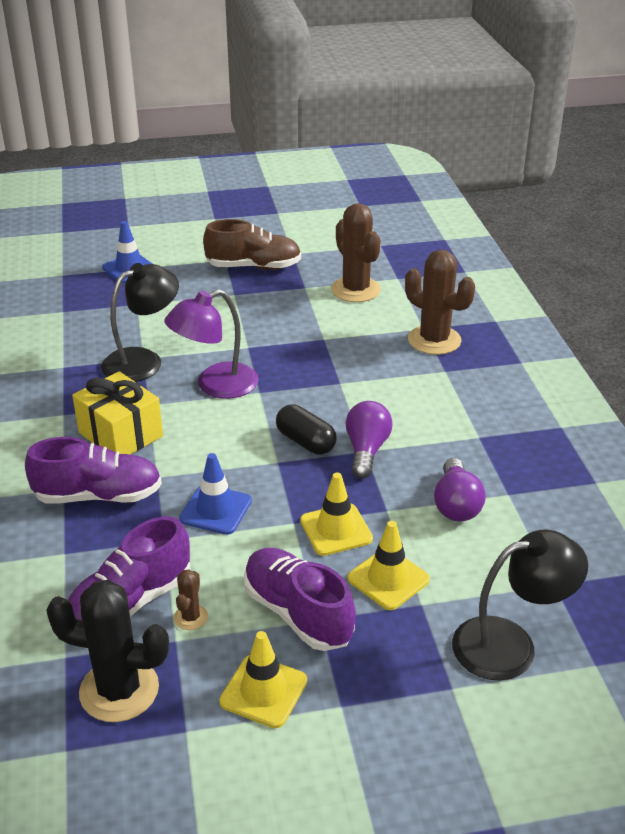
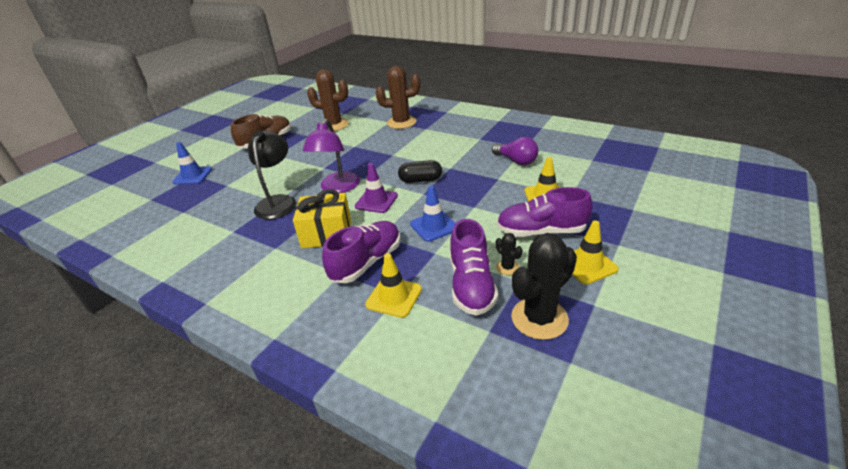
camera: 45 degrees left, 0 degrees up
(191, 617) = (507, 267): brown cactus -> black cactus
(220, 433) = (376, 201): none -> purple traffic cone
(336, 530) = (494, 197): yellow traffic cone -> yellow traffic cone (394, 297)
(366, 450) = (450, 167): purple light bulb -> none
(510, 644) = (618, 184): black lamp -> none

